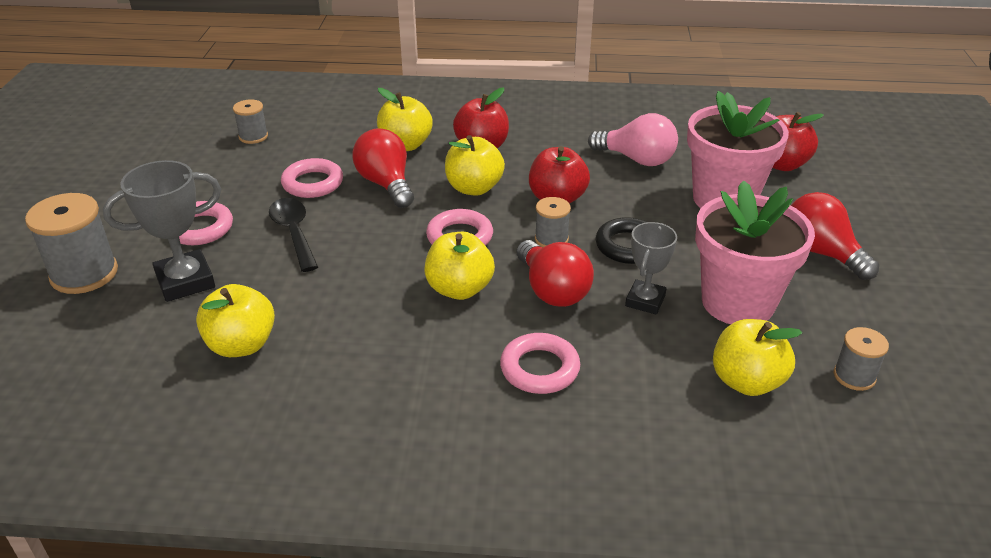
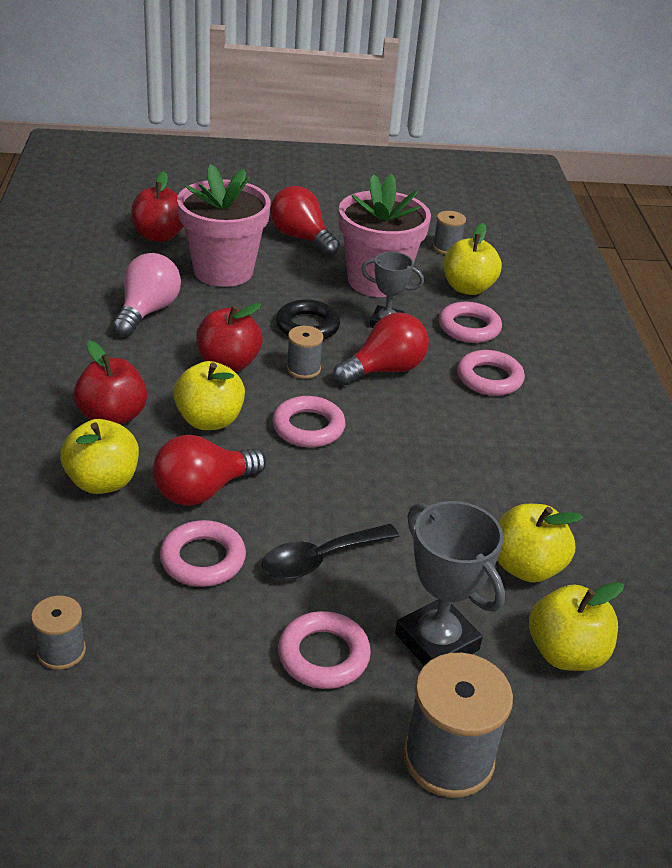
camera: 100 degrees left, 0 degrees up
(459, 289) = (396, 424): yellow apple -> yellow apple (566, 653)
(647, 368) = (469, 328): none -> pink ring
(821, 253) = (301, 238): red light bulb -> red light bulb turned 90 degrees clockwise

